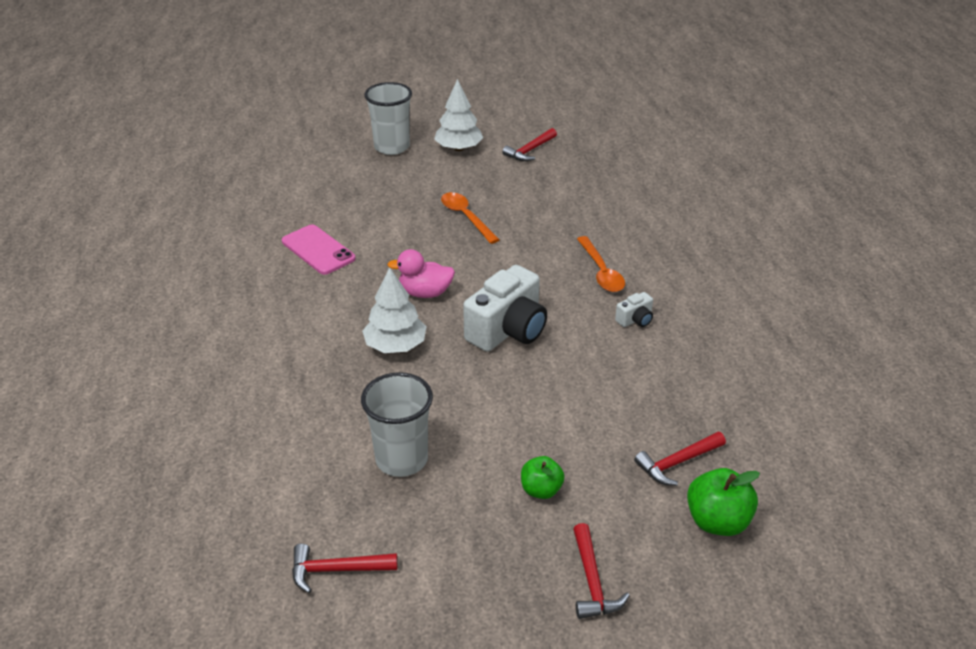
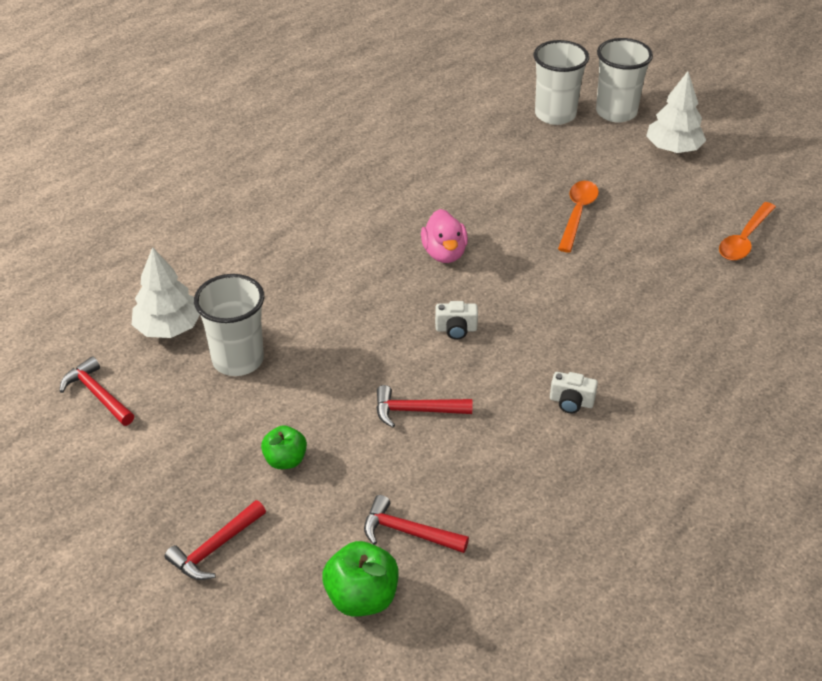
camera: 50 degrees right, 5 degrees up
(318, 250) = (423, 164): pink phone -> none
(356, 169) = (555, 114): none -> white cup
(395, 345) = (360, 277): white tree -> white tree (168, 328)
(425, 293) = (444, 253): pink duck -> pink duck turned 150 degrees counterclockwise
(508, 330) = (456, 329): white camera -> white camera, size x0.45
(530, 151) = (737, 191): red hammer -> red hammer (416, 411)
(601, 272) = (613, 341): orange spoon -> orange spoon (744, 239)

